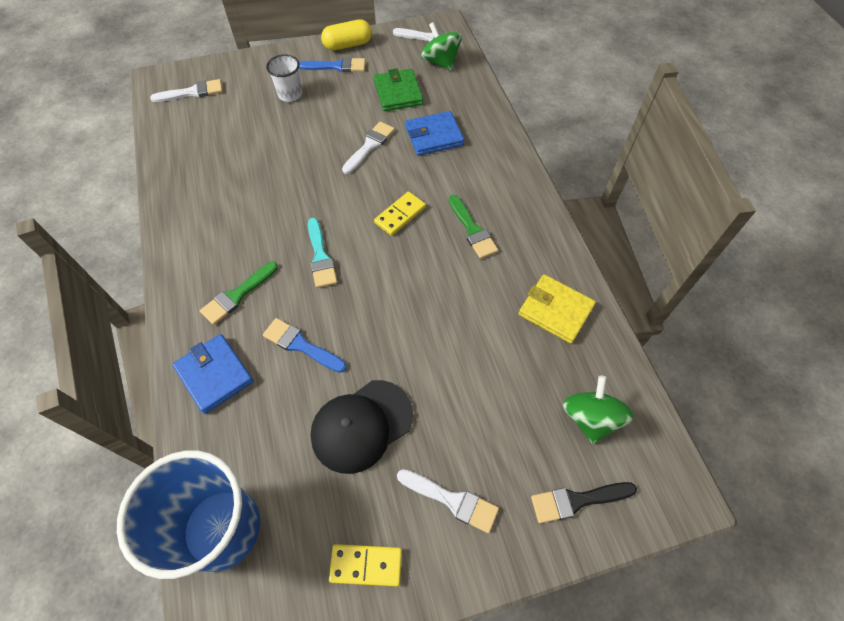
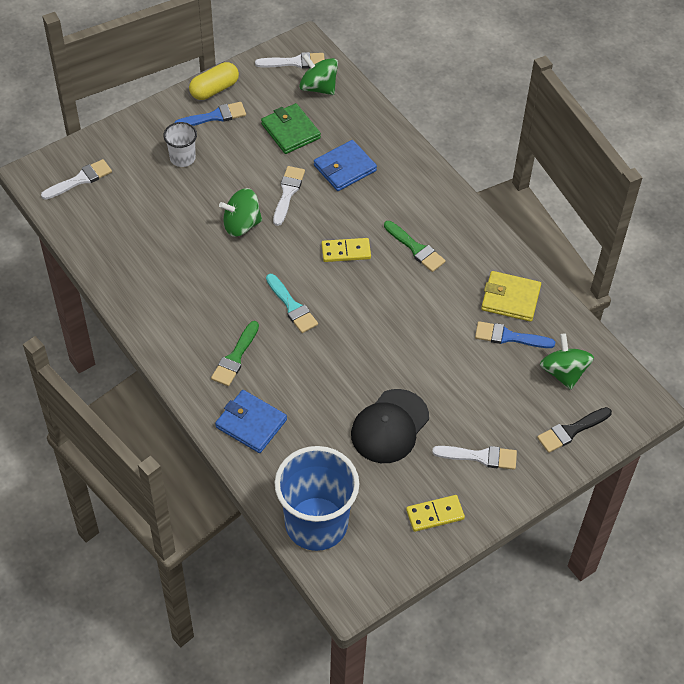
camera: 20 degrees left, 5 degrees down
(301, 345) = (311, 382): blue brush -> blue brush (509, 337)
(312, 165) = (241, 224): none -> green spinning top
(400, 215) = (346, 251): yellow domino -> yellow domino turned 60 degrees clockwise

